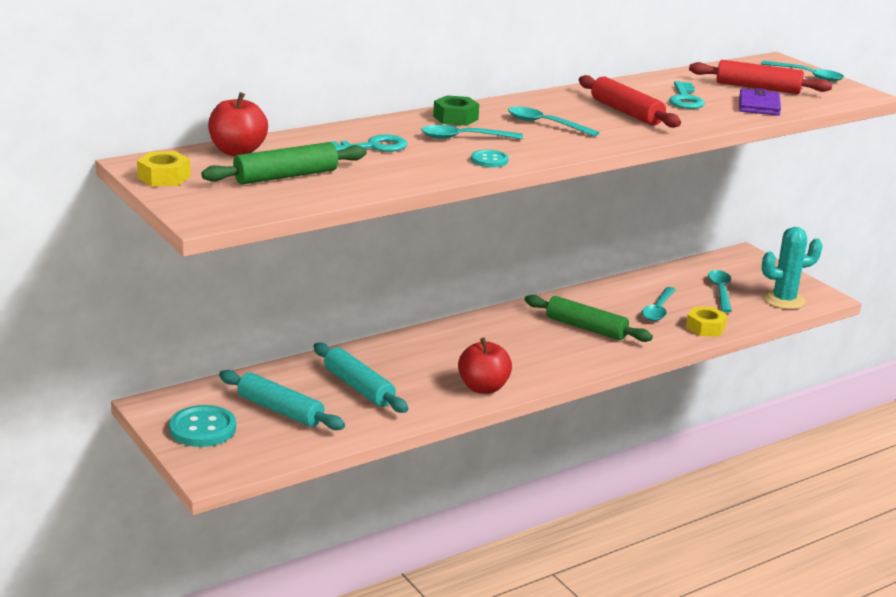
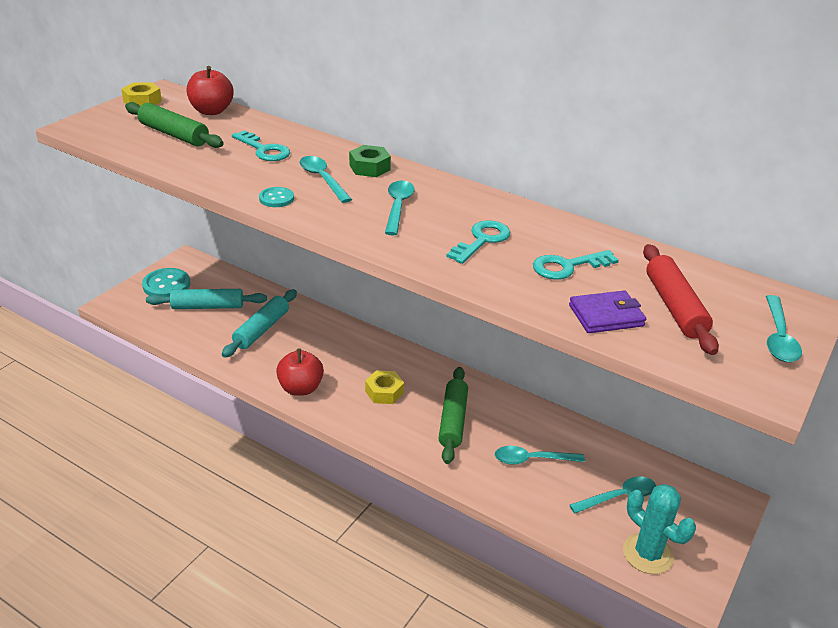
camera: 65 degrees right, 10 degrees up
(280, 410) = (208, 306): turquoise rolling pin -> turquoise rolling pin turned 75 degrees clockwise
(626, 112) = (482, 240): red rolling pin -> turquoise key
(705, 328) = (523, 501): yellow nut -> yellow nut (384, 392)

